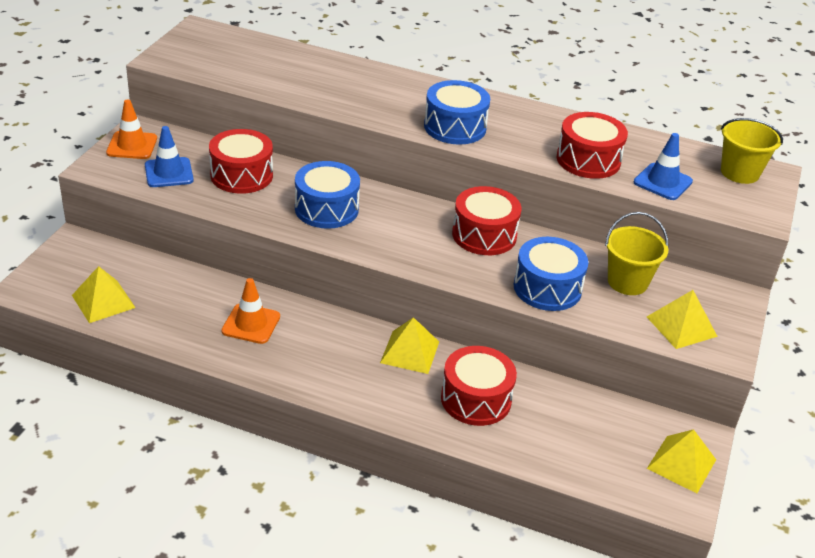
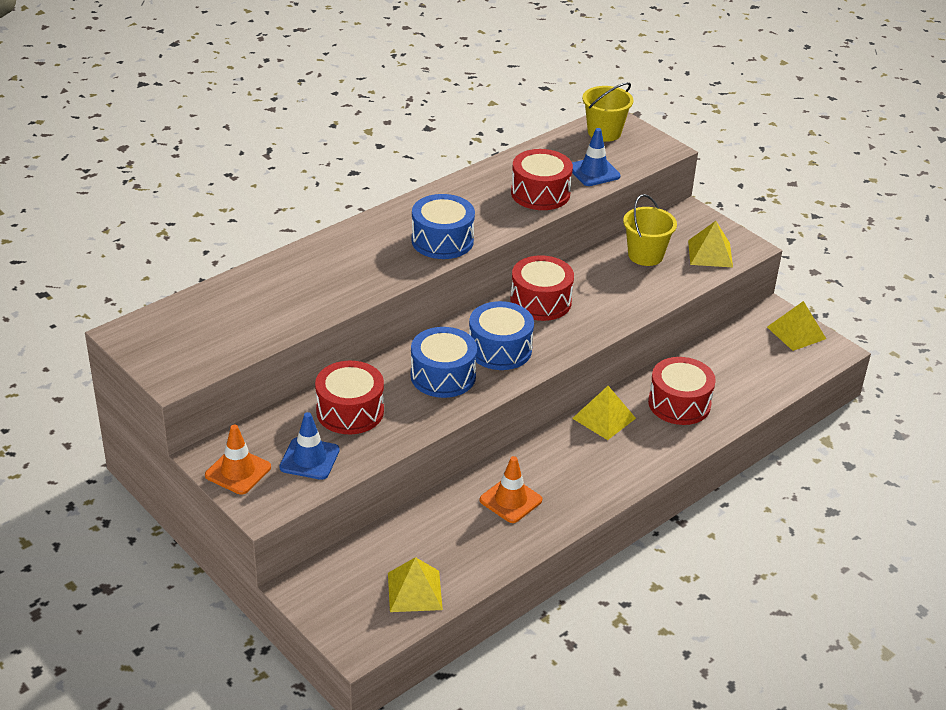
camera: 60 degrees left, 0 degrees up
(547, 288) = (629, 297): blue drum -> blue drum (500, 349)

